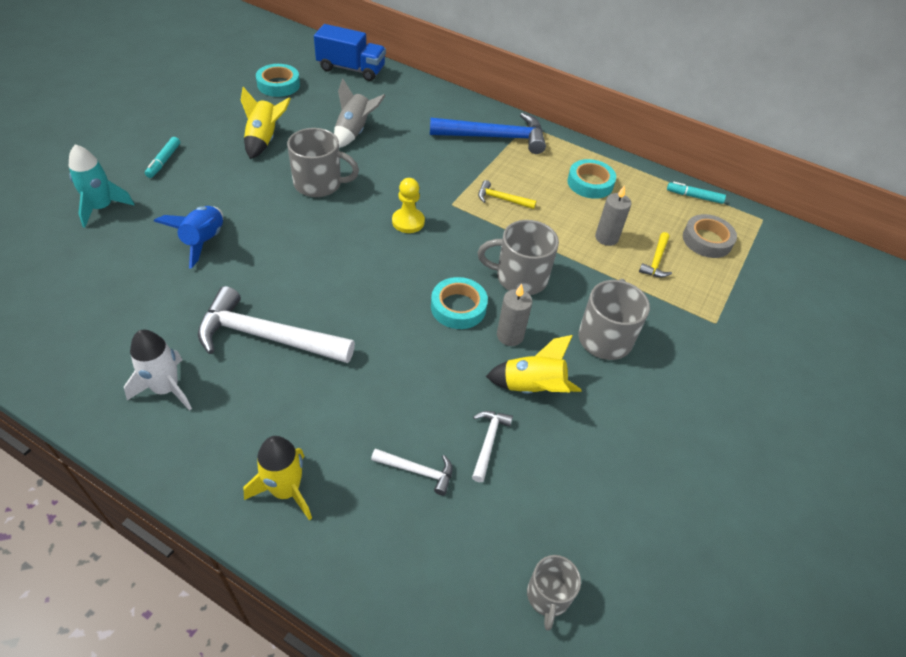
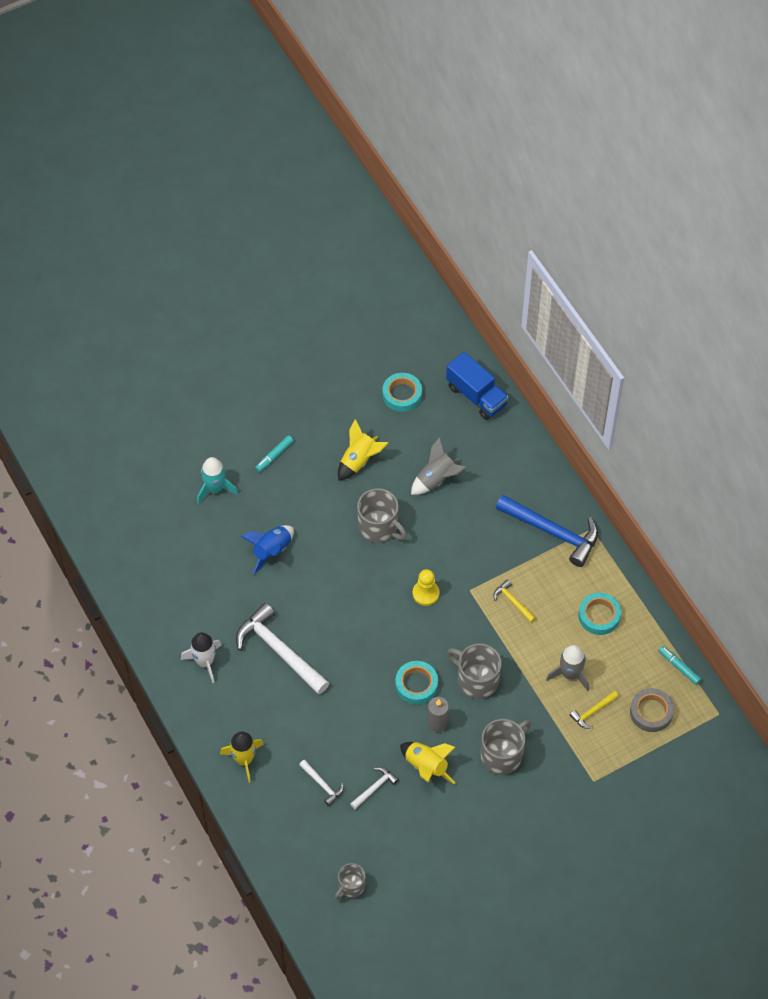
camera: 35 degrees right, 10 degrees up
(606, 238) = (570, 674): grey candle -> grey rocket

